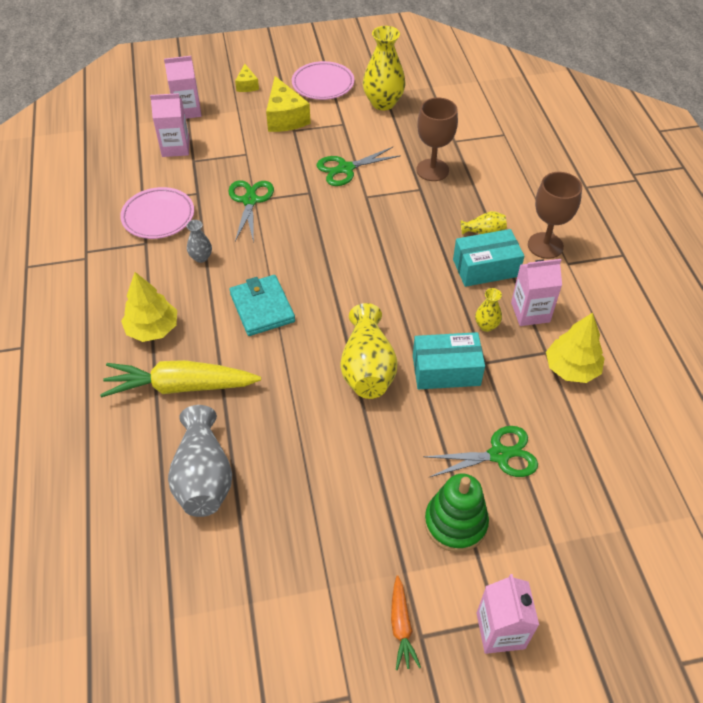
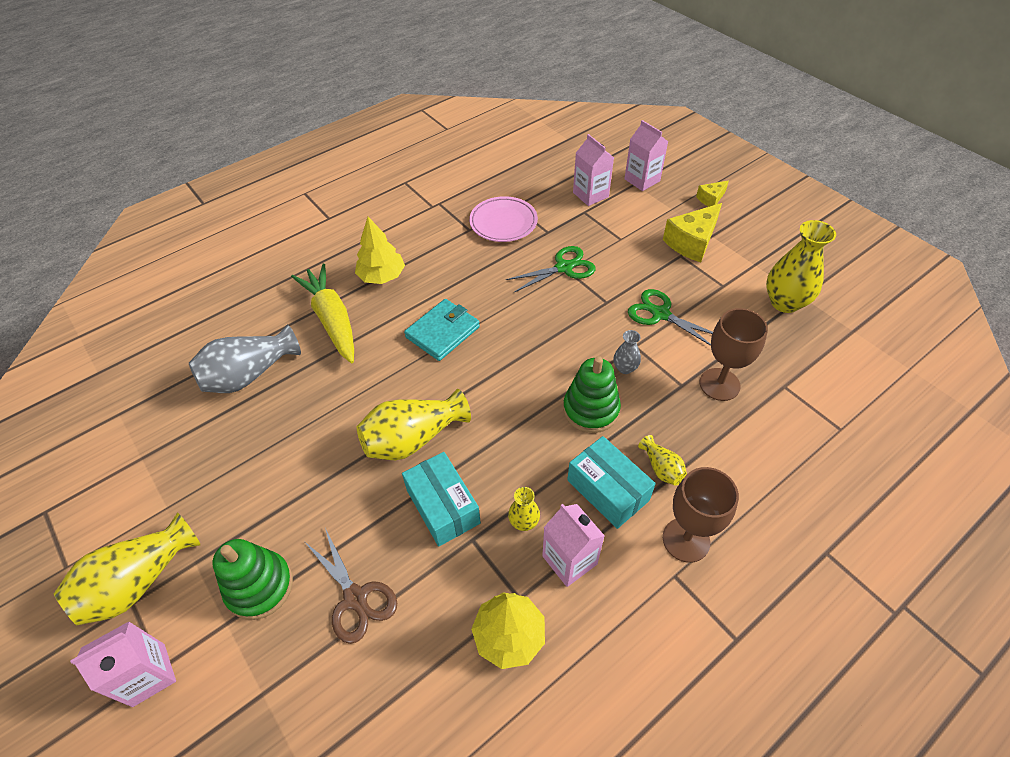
camera: 65 degrees right, 0 degrees up
(201, 257) = (475, 268): grey vase -> grey vase (625, 368)
(323, 84) = (766, 247): pink plate -> none
(401, 626) = (138, 581): orange carrot -> yellow vase
(410, 247) = (591, 409): none -> green stacking toy
(499, 455) = (356, 598): green scissors -> brown scissors

